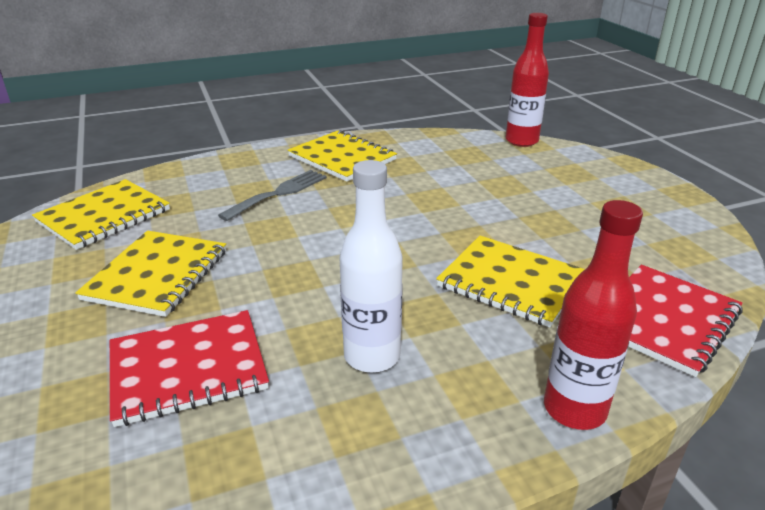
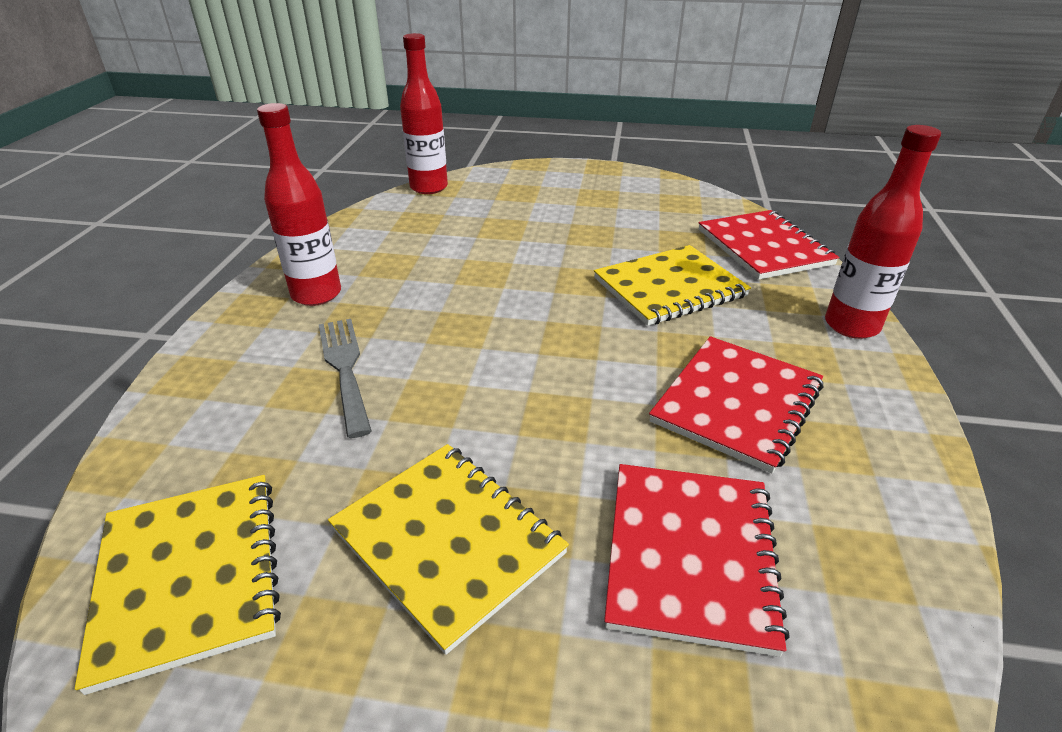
camera: 60 degrees left, 5 degrees up
(342, 158) = (316, 294): yellow notebook -> red bottle
(372, 356) = (736, 403): white bottle -> red notebook

